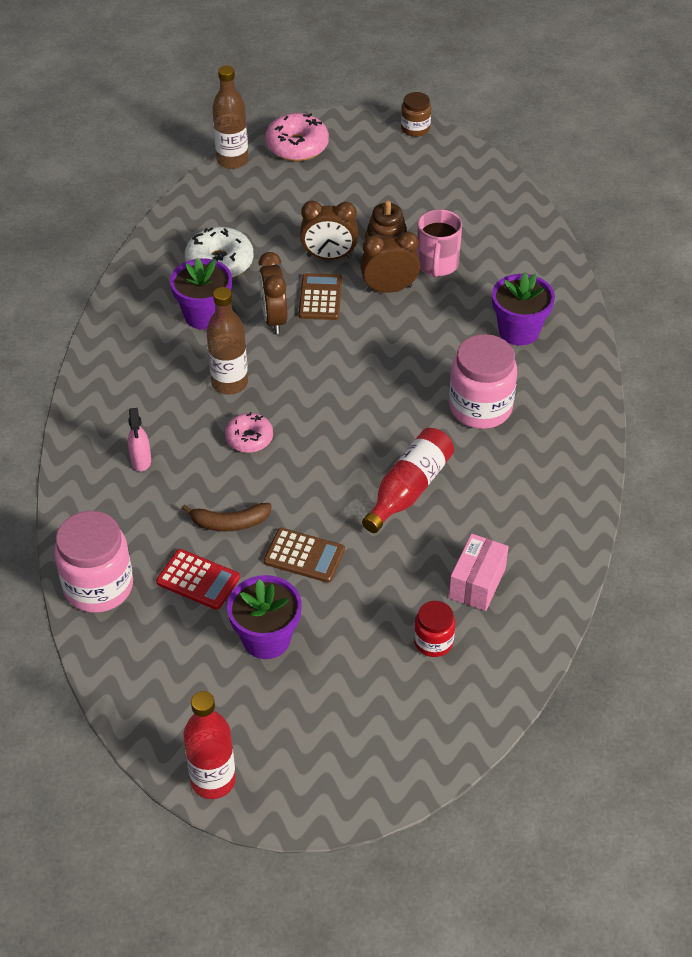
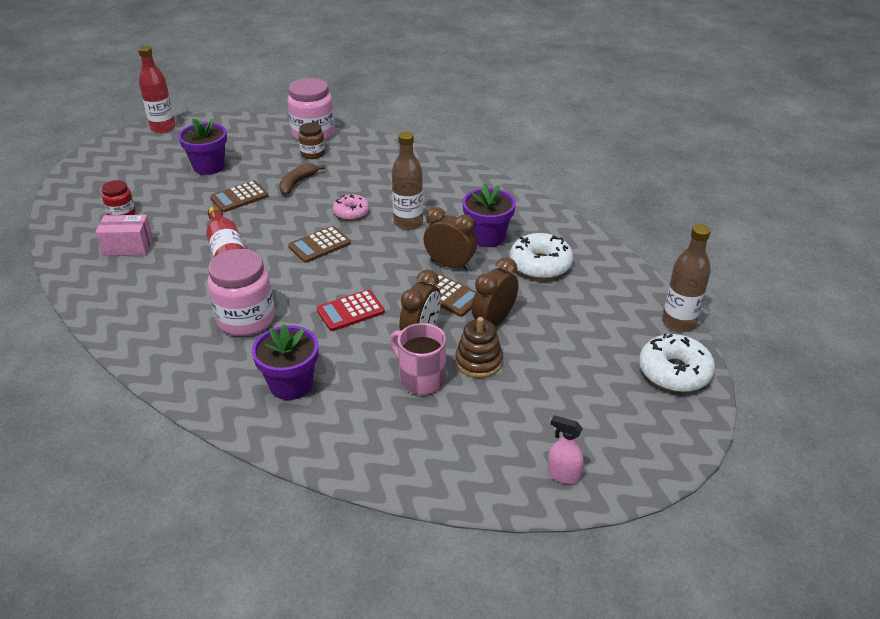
camera: 125 degrees right, 10 degrees down
(141, 461) = (383, 171): pink spray bottle -> pink spray bottle (563, 475)
(198, 580) = (275, 161): red calculator -> red calculator (350, 311)
(297, 146) = (674, 372): pink donut -> white donut
(328, 427) = (319, 245): none -> brown calculator
(415, 128) = (647, 476): brown jar -> brown jar (313, 154)
(477, 583) = (128, 246): pink box -> pink box turned 60 degrees counterclockwise

